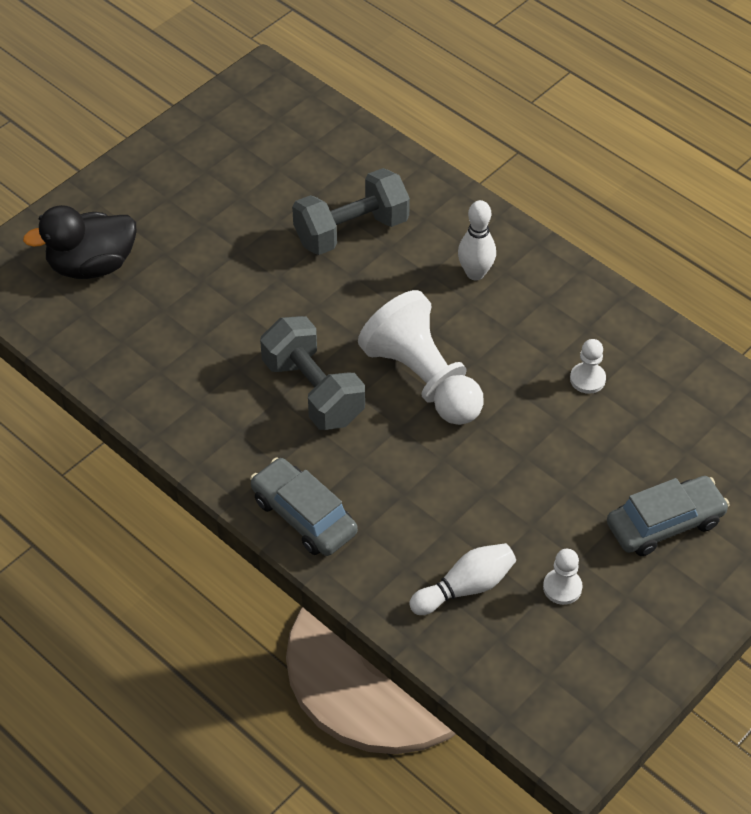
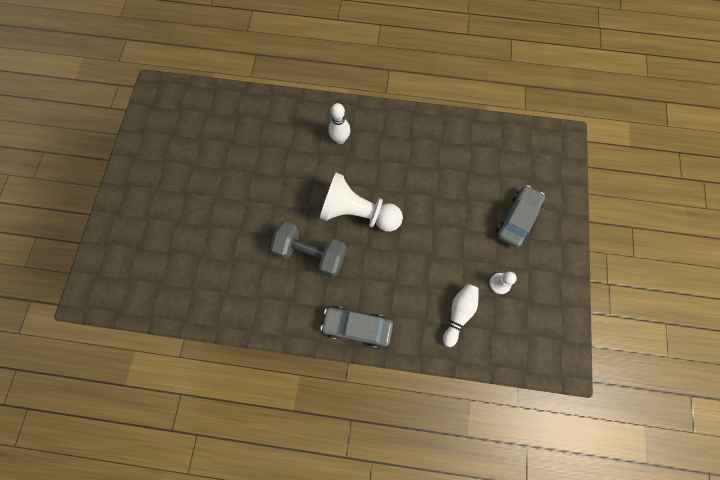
camera: 35 degrees left, 20 degrees up
(92, 265) = (143, 253): black duck -> none
(351, 231) = (264, 151): grey dumbbell -> none
(587, 379) = (431, 165): white pawn -> none

